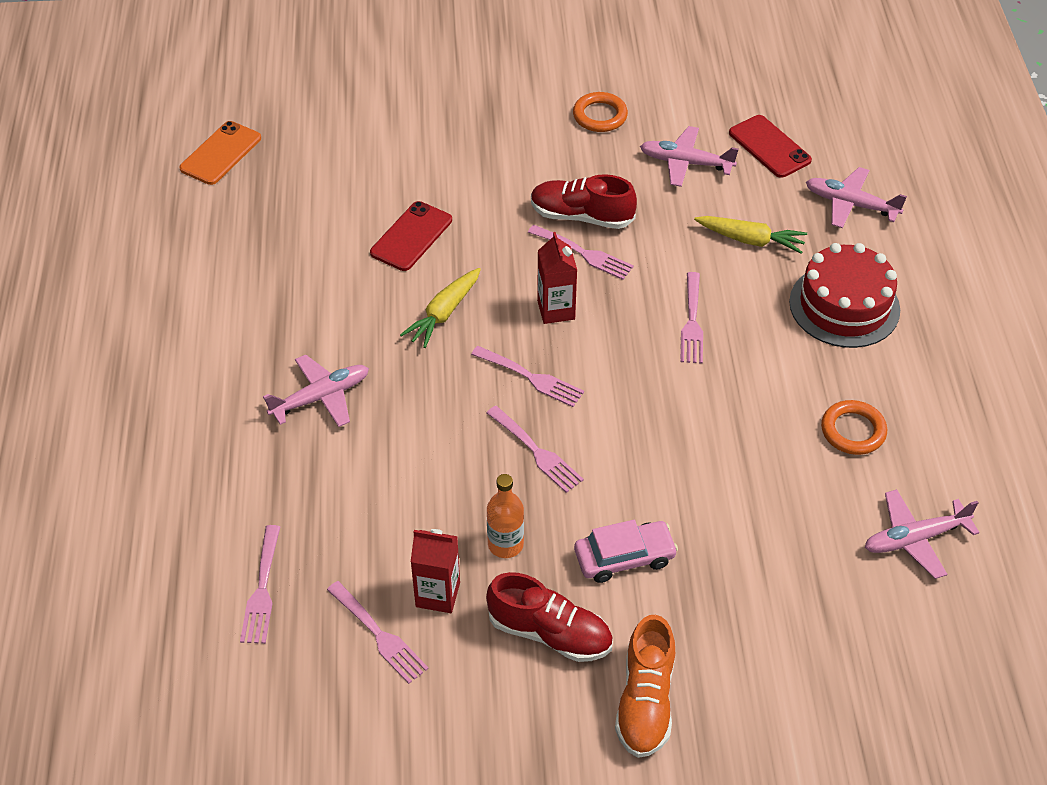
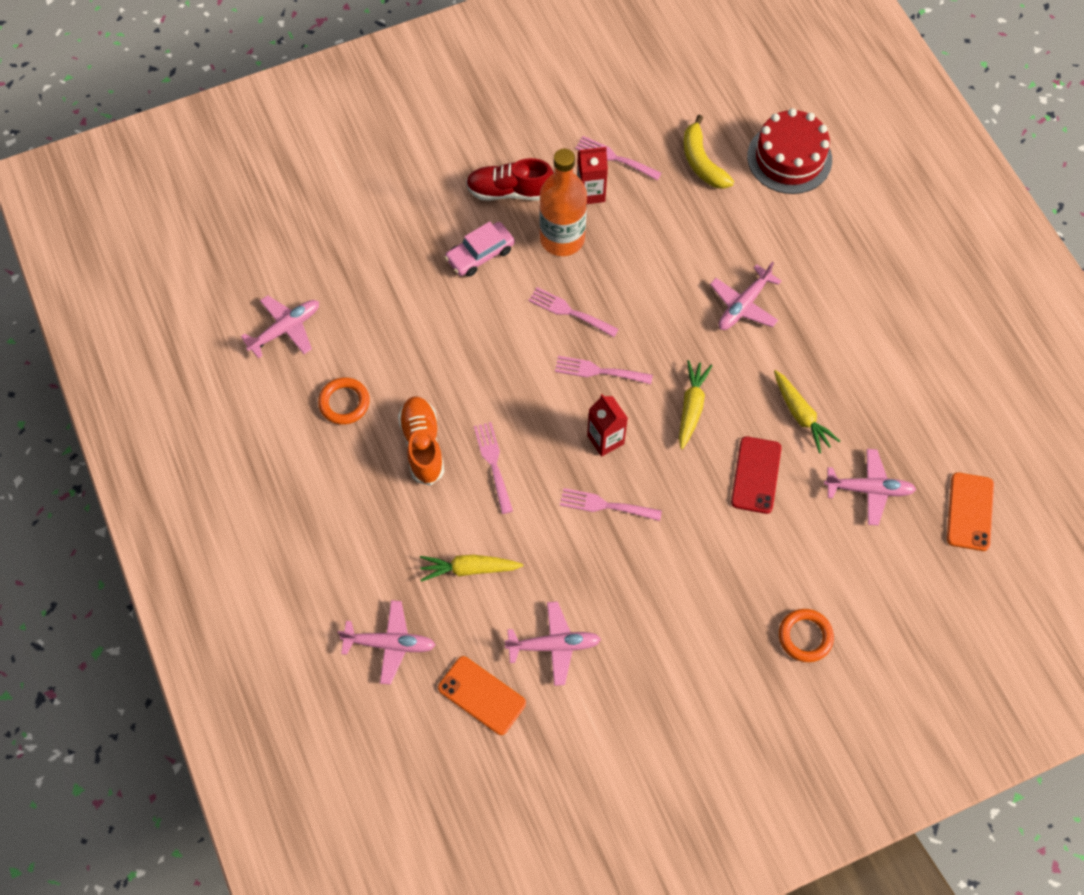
camera: 160 degrees right, 15 degrees up
(262, 590) = (702, 162): pink fork -> yellow banana
(305, 195) = (868, 489): none -> pink plane
(329, 273) = (801, 415): none -> yellow carrot
(505, 544) = (562, 238): orange bottle -> orange bottle, size x1.78
(581, 216) = (623, 546): red shoe -> none
(600, 116) = (655, 682): orange ring -> orange ring (805, 636)
(645, 701) = (436, 169): orange shoe -> orange shoe (422, 445)
(769, 147) = (481, 695): red phone -> orange phone
(844, 306) = (373, 522): red cake -> red cake (789, 158)

